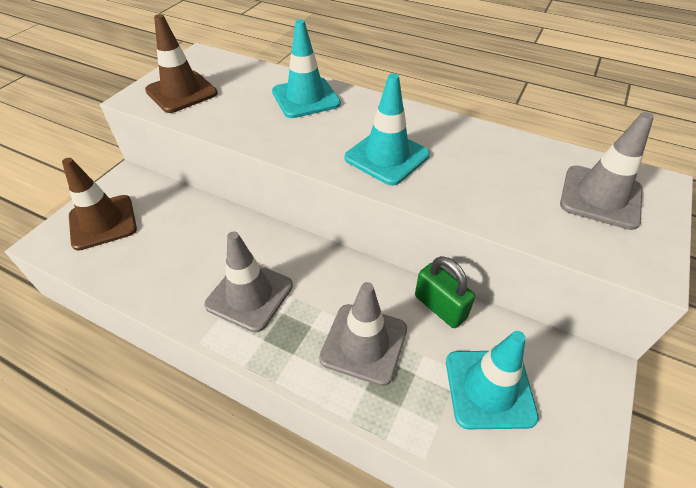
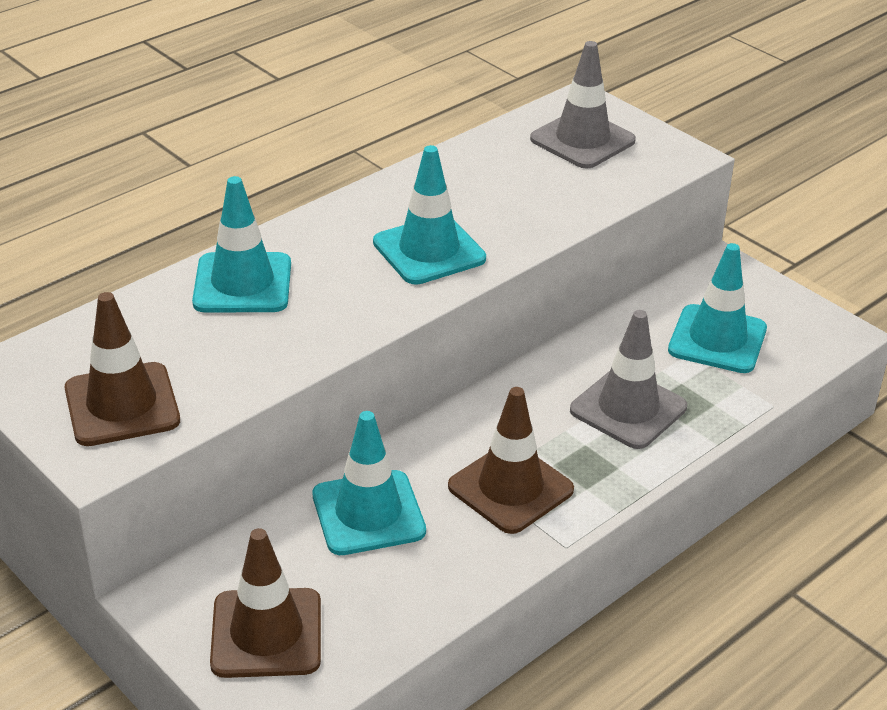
camera: 70 degrees left, 10 degrees down
(206, 234) = (368, 513): none -> turquoise traffic cone
(249, 295) = (510, 488): grey traffic cone -> brown traffic cone
(440, 307) = (605, 338): green padlock -> none

